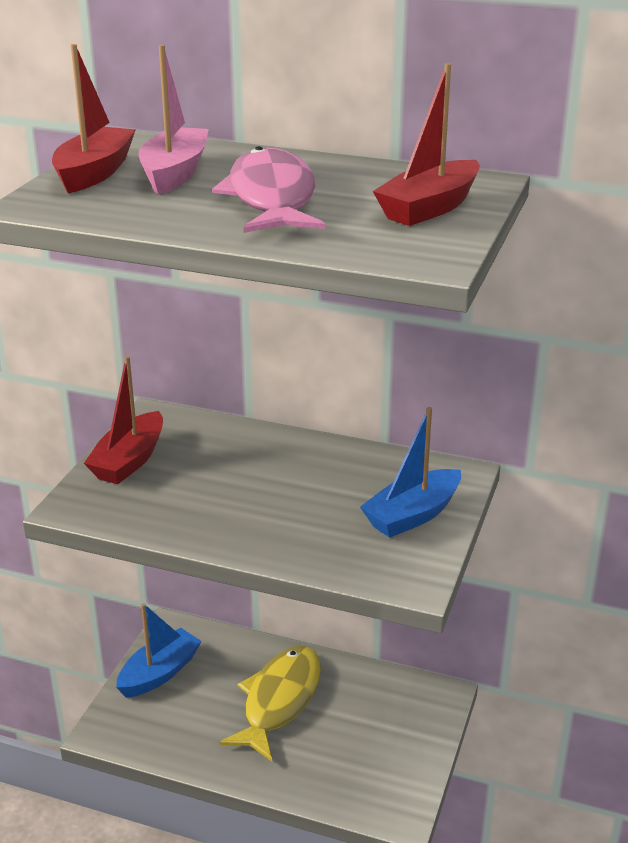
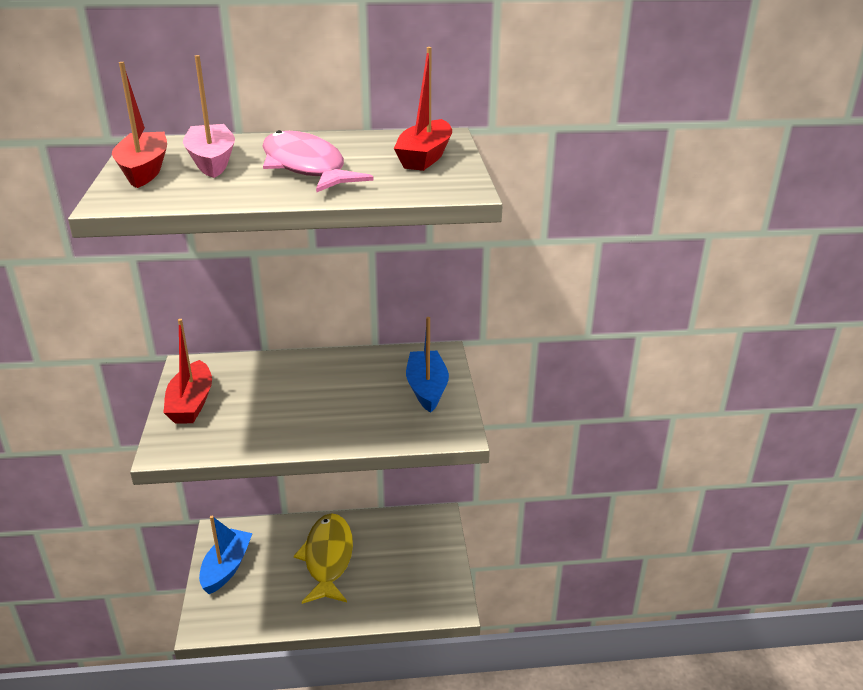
camera: 25 degrees left, 0 degrees up
(412, 515) = (427, 388): blue boat -> blue boat turned 150 degrees clockwise

